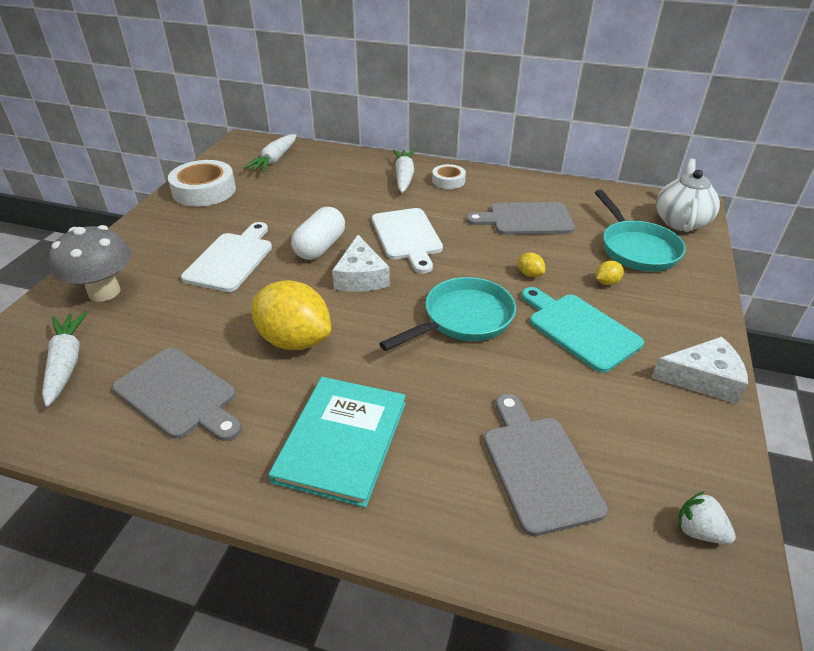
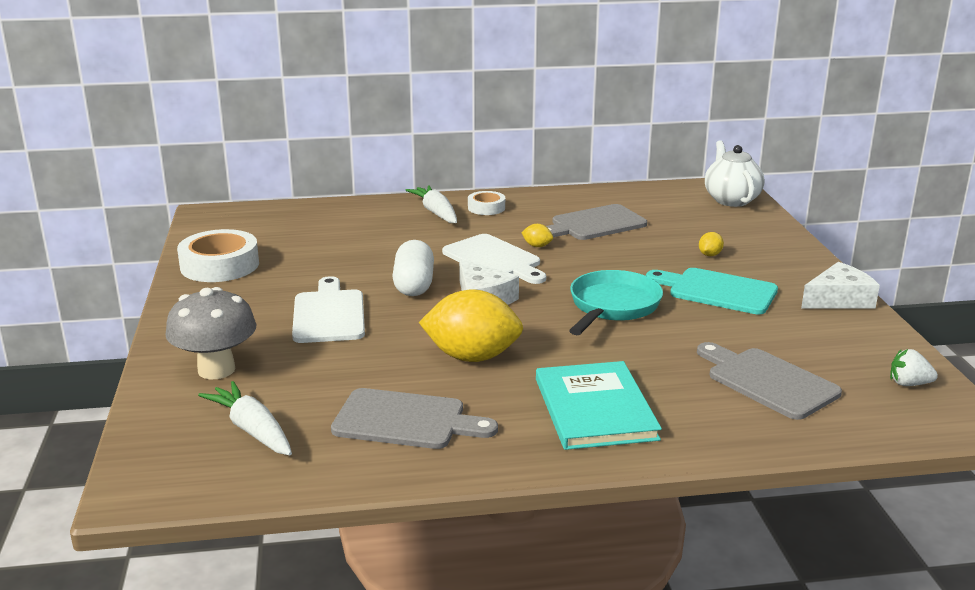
camera: 25 degrees left, 15 degrees down
(274, 160) = (270, 224): white carrot -> none
(529, 274) = (638, 263): yellow lemon -> yellow lemon (537, 246)
(636, 248) = (712, 226): turquoise pan -> none

